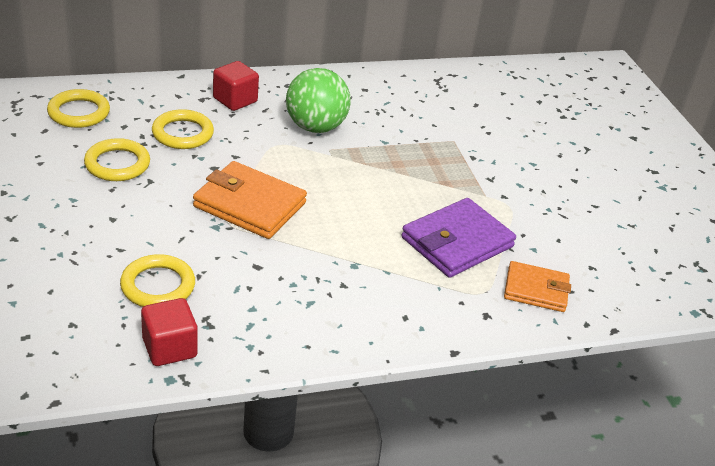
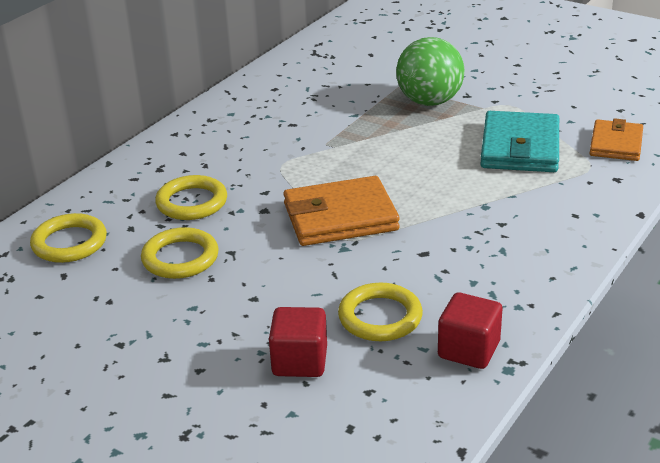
camera: 35 degrees left, 5 degrees down
(235, 100) = (188, 154): red cube -> red cube (300, 361)
(315, 127) = (287, 135): green ball -> green ball (429, 102)
(457, 242) = (520, 147): purple wallet -> turquoise wallet
(536, 290) = (616, 144): orange wallet -> orange wallet turned 45 degrees counterclockwise

